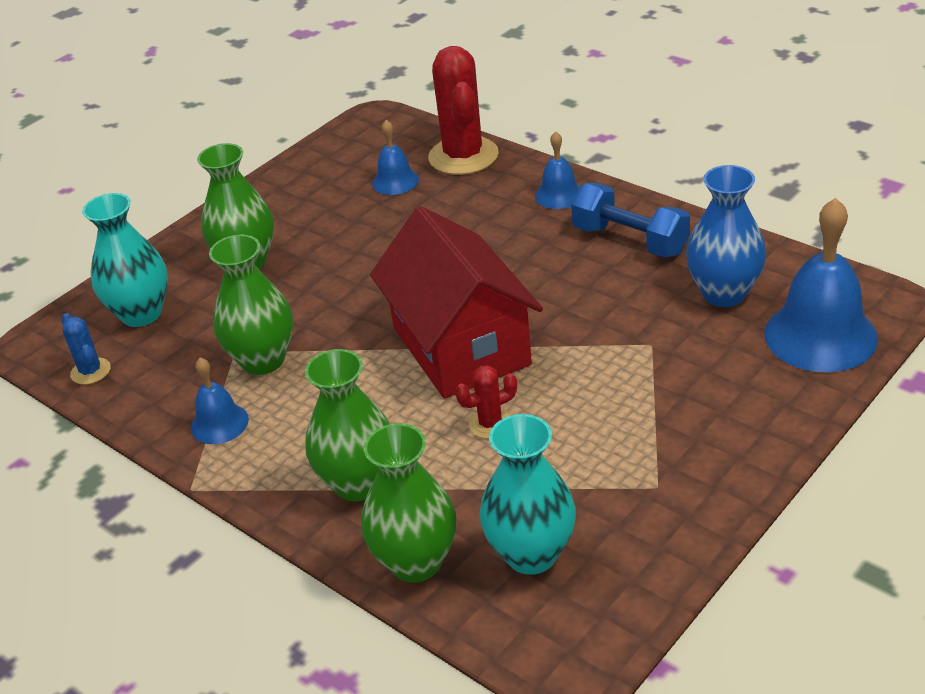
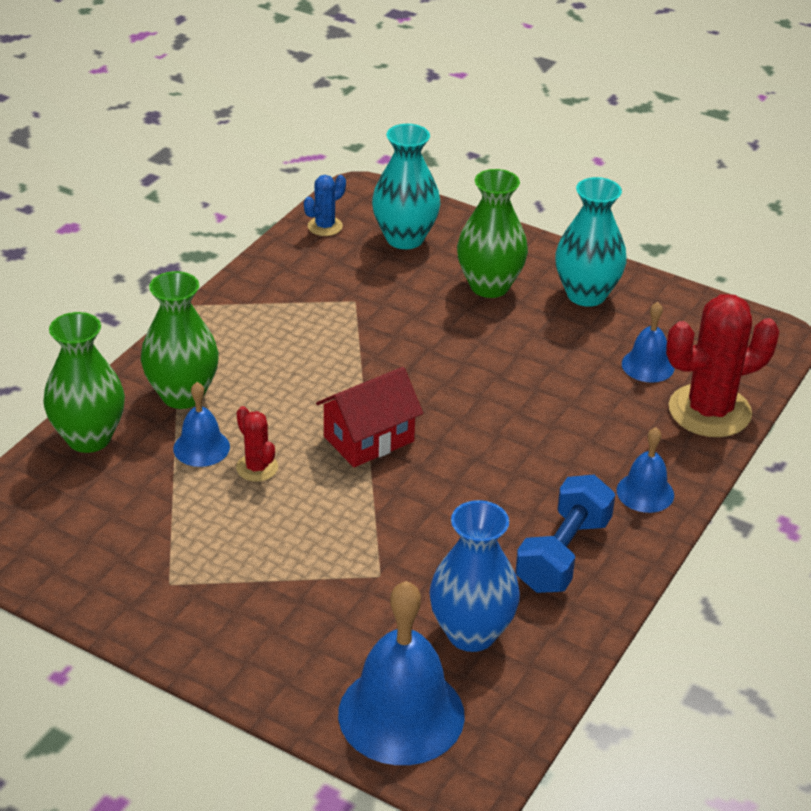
camera: 75 degrees right, 0 degrees up
(219, 423) = (259, 307): blue bell -> blue bell (201, 447)
(263, 360) = (343, 318): green vase -> none
(460, 346) = (368, 439): red house -> red house, size x0.58
(531, 554) = (91, 505): turquoise vase -> turquoise vase (586, 294)

